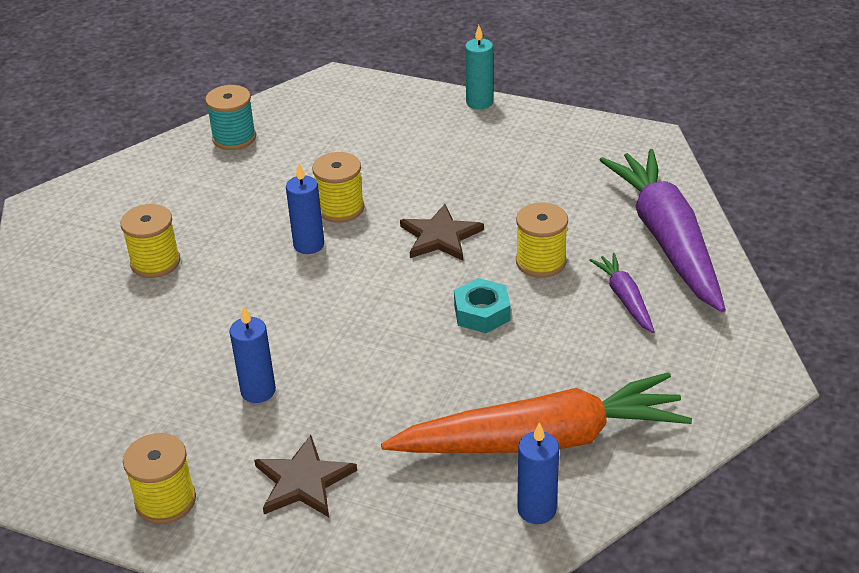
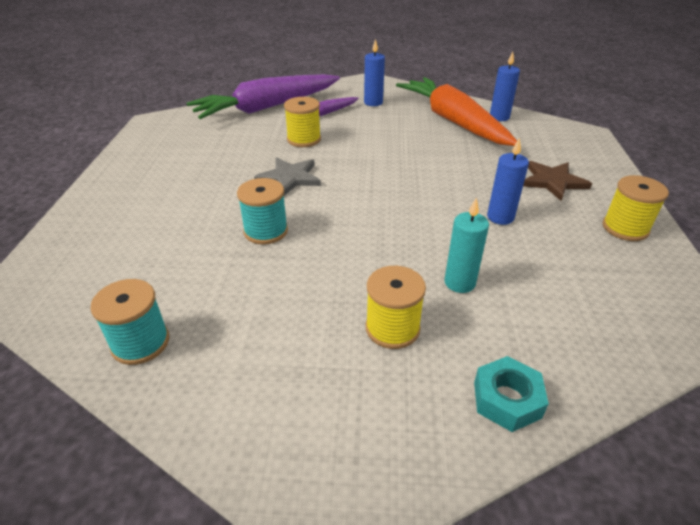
camera: 110 degrees left, 0 degrees up
(309, 245) = (324, 236): blue candle -> blue candle (373, 102)
(340, 208) = (266, 231): yellow spool -> turquoise spool
(440, 236) = (289, 178): brown star -> grey star
(479, 102) = (88, 192): turquoise candle -> turquoise candle (459, 283)
(482, 313) = (364, 151): turquoise nut -> turquoise nut (507, 399)

